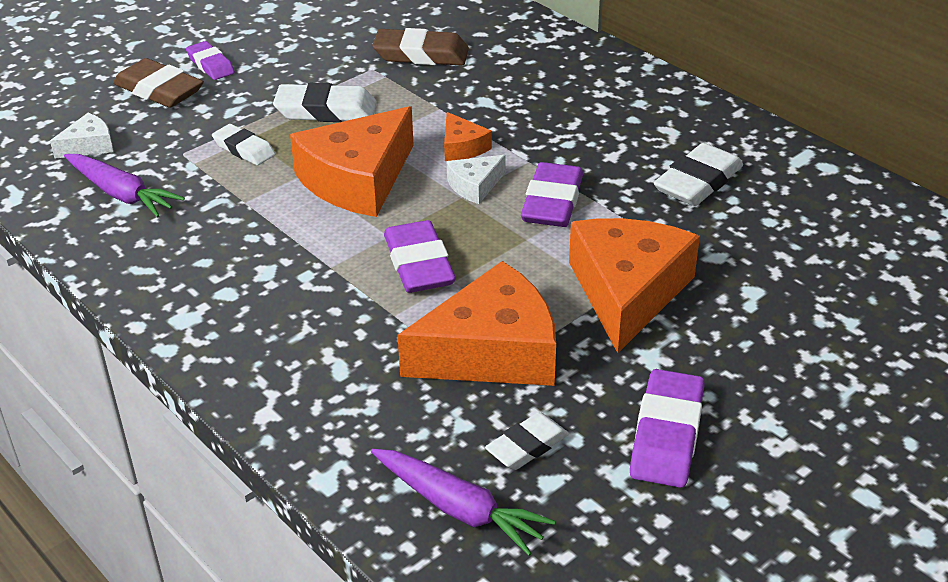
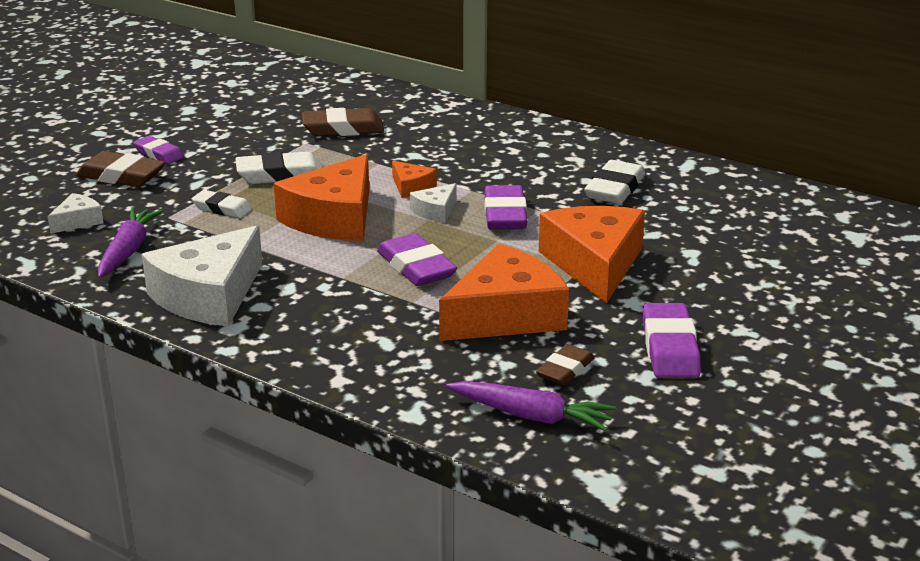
camera: 15 degrees left, 10 degrees down
(121, 194) = (128, 251): purple carrot -> purple carrot turned 105 degrees counterclockwise
(178, 270) = (209, 296): none -> white cheese
(527, 446) = (565, 370): white eraser -> brown eraser

